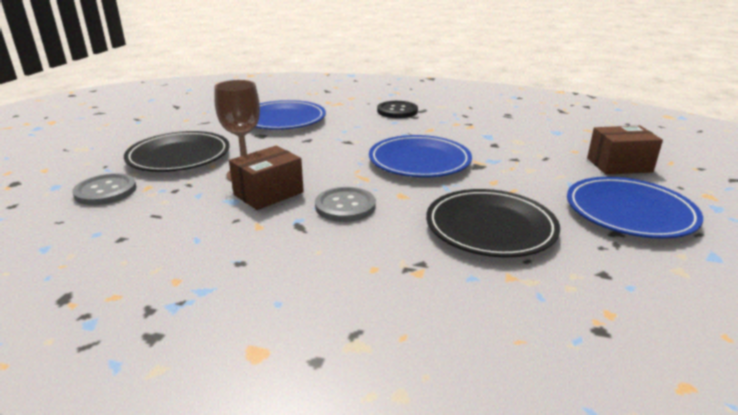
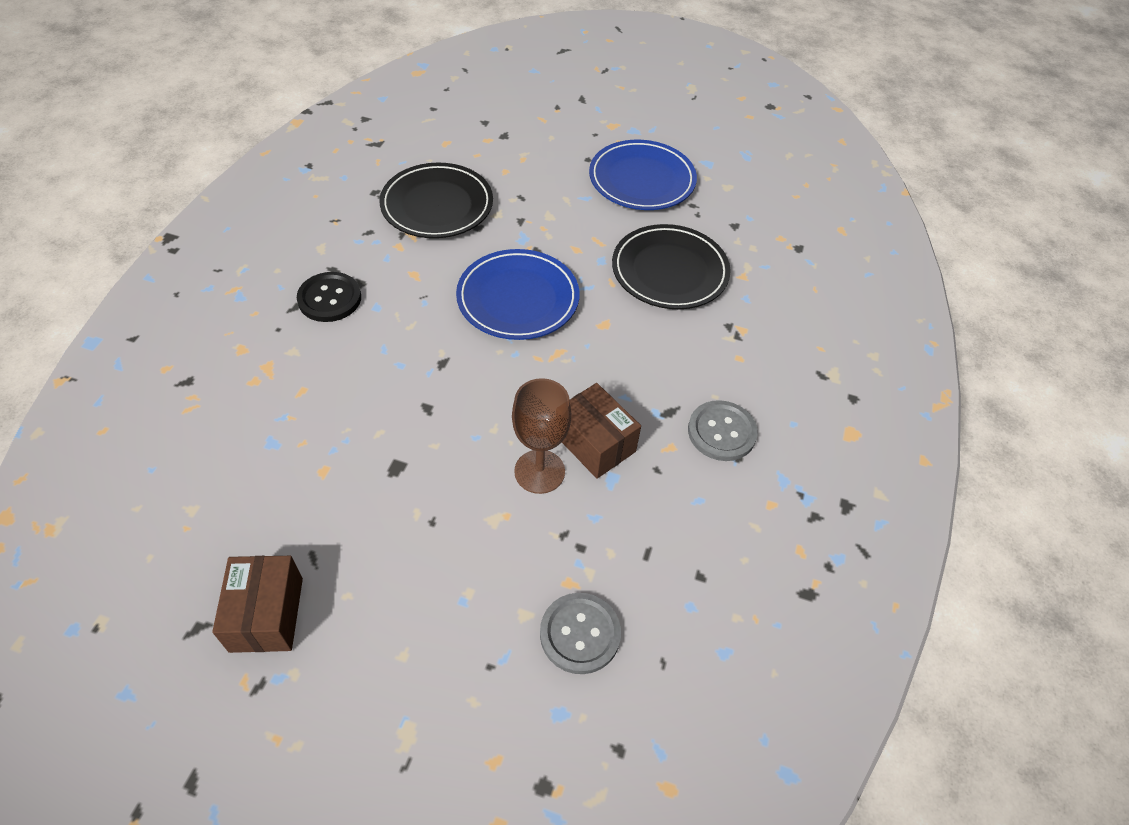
camera: 90 degrees left, 25 degrees up
(179, 156) = (466, 566): black plate -> black plate (437, 205)
(283, 120) = (331, 440): blue plate -> none
(345, 206) = (627, 372): grey button -> grey button (721, 432)
(619, 165) = (545, 153): brown box -> brown box (267, 614)

